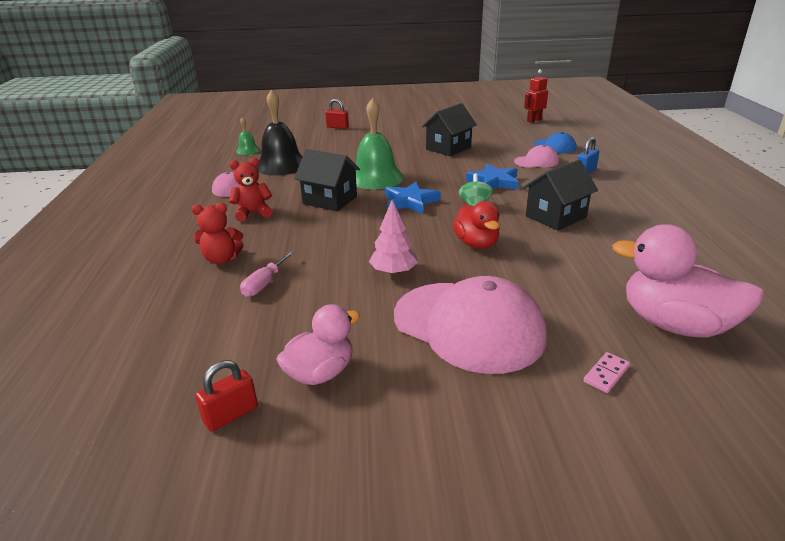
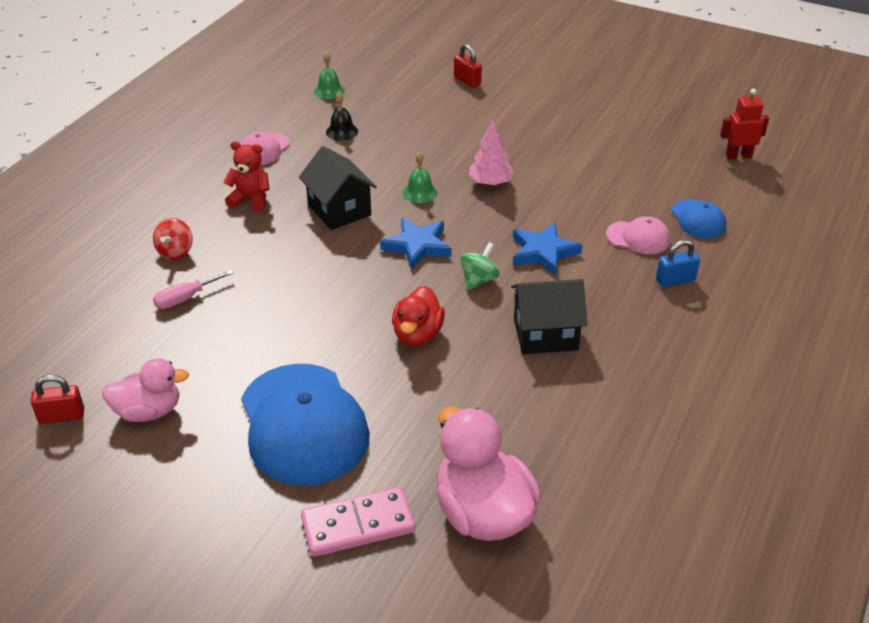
camera: 30 degrees right, 10 degrees up
(221, 259) = (175, 252): red teddy bear -> red spinning top
(281, 165) = (342, 131): black bell -> black bell, size x0.48
(375, 178) = (420, 192): green bell -> green bell, size x0.48
(394, 272) = (304, 335): pink tree -> pink tree (490, 183)
(448, 148) = (558, 171): black house -> none
(468, 326) = (303, 424): pink cap -> blue cap
(606, 374) = (358, 525): pink domino -> pink domino, size x2.06

